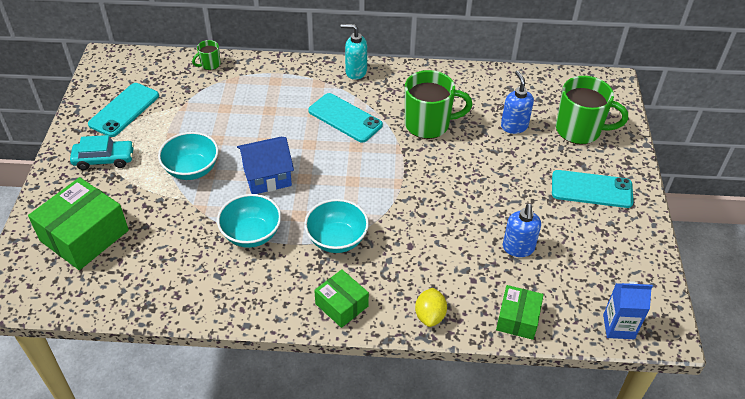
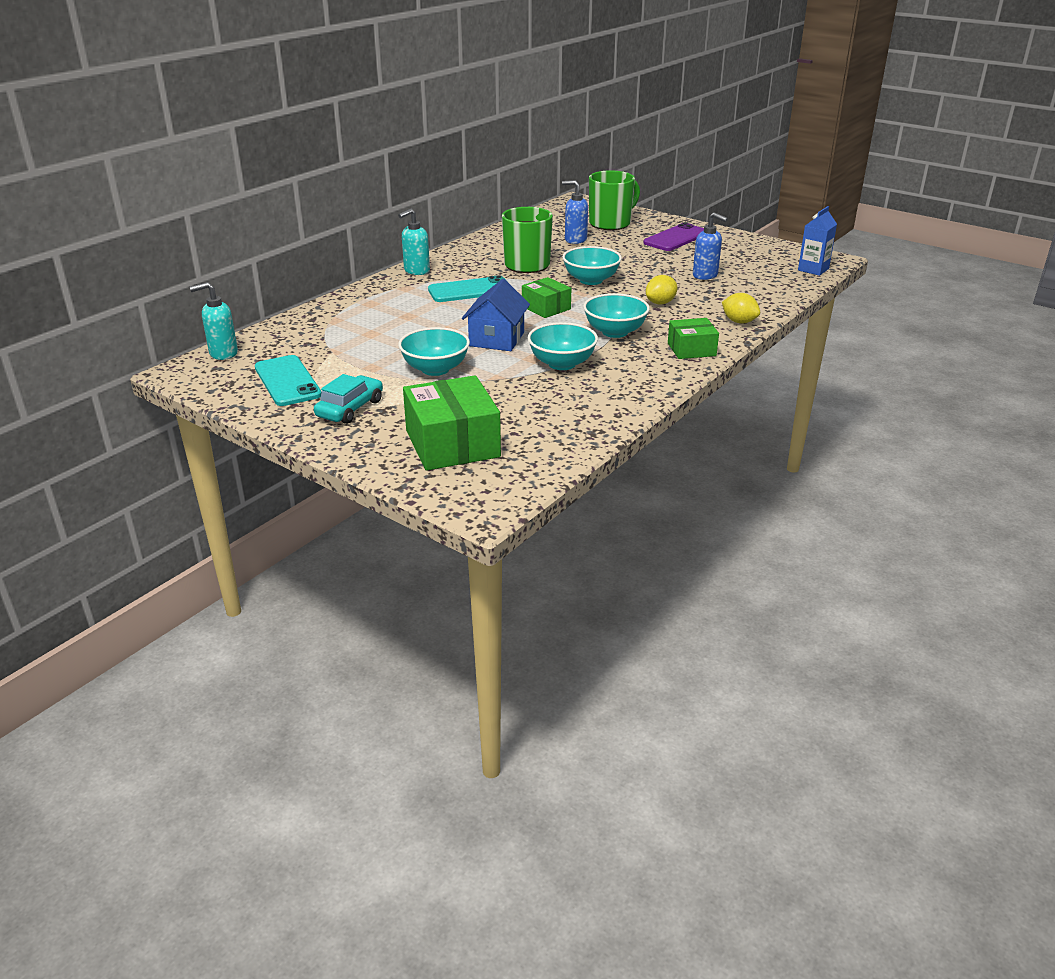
camera: 55 degrees left, 15 degrees down
(144, 60) = (223, 353): none -> turquoise soap dispenser
(210, 64) = (292, 325): green mug -> none
(424, 243) = (660, 303): none -> yellow lemon
(432, 177) = (591, 280): none -> turquoise bowl
(517, 319) = (774, 295): green box -> green box (546, 308)
(591, 189) = (676, 238): turquoise phone -> purple phone

